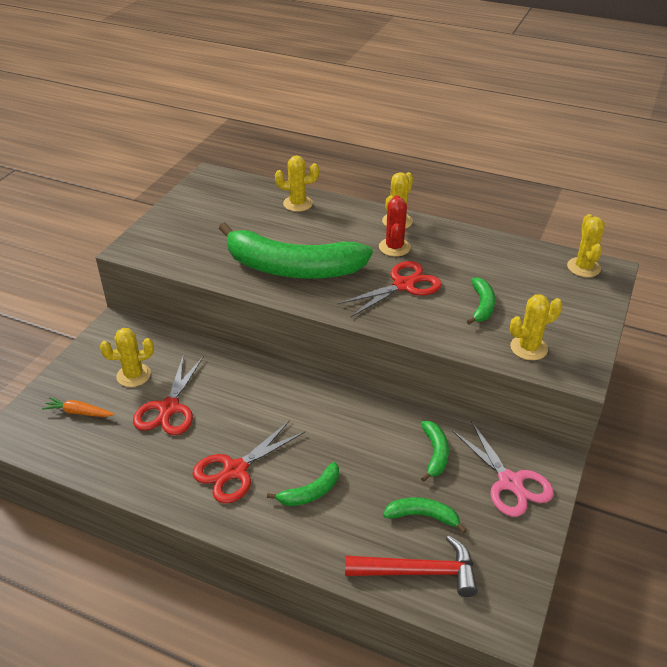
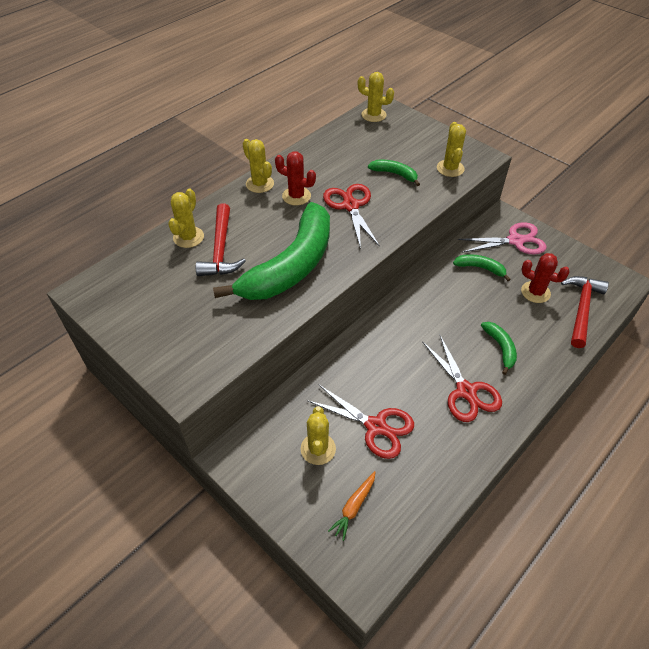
camera: 70 degrees left, 10 degrees up
(292, 224) = (220, 249): none -> red hammer
(423, 516) = (535, 292): green banana -> red cactus

